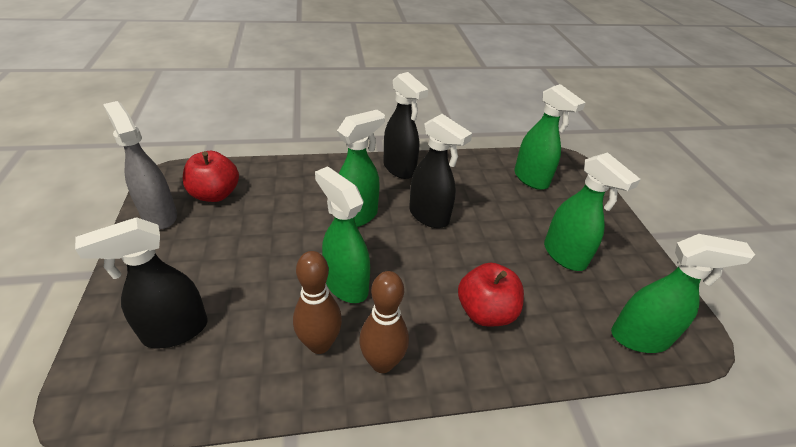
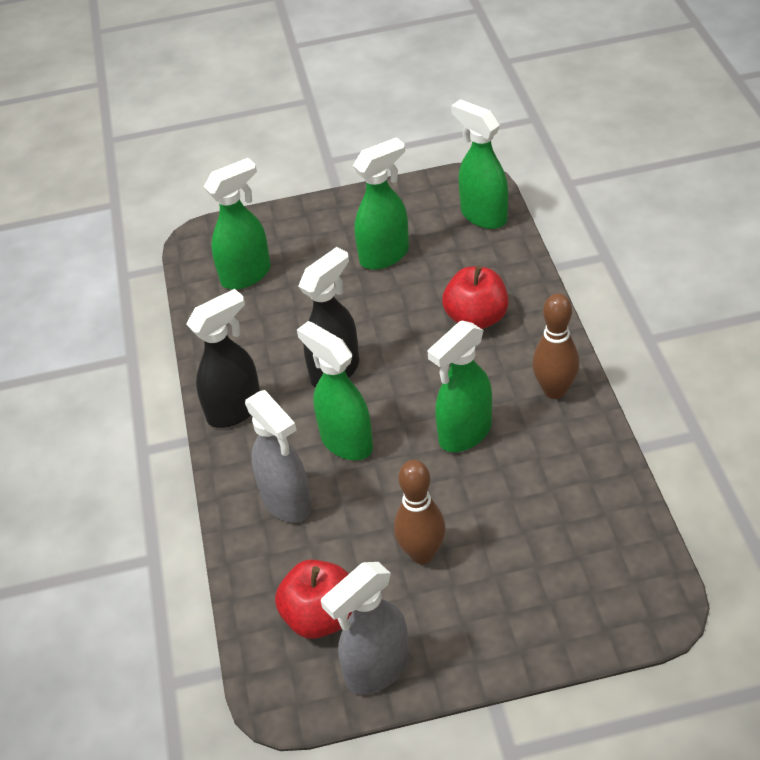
camera: 85 degrees left, 5 degrees up
(174, 331) = (561, 570): black spray bottle -> none
(313, 186) = (287, 502): none -> grey spray bottle
(320, 344) = (546, 441): brown bowling pin -> brown bowling pin (422, 553)
(640, 338) = (483, 216): green spray bottle -> green spray bottle turned 45 degrees counterclockwise

